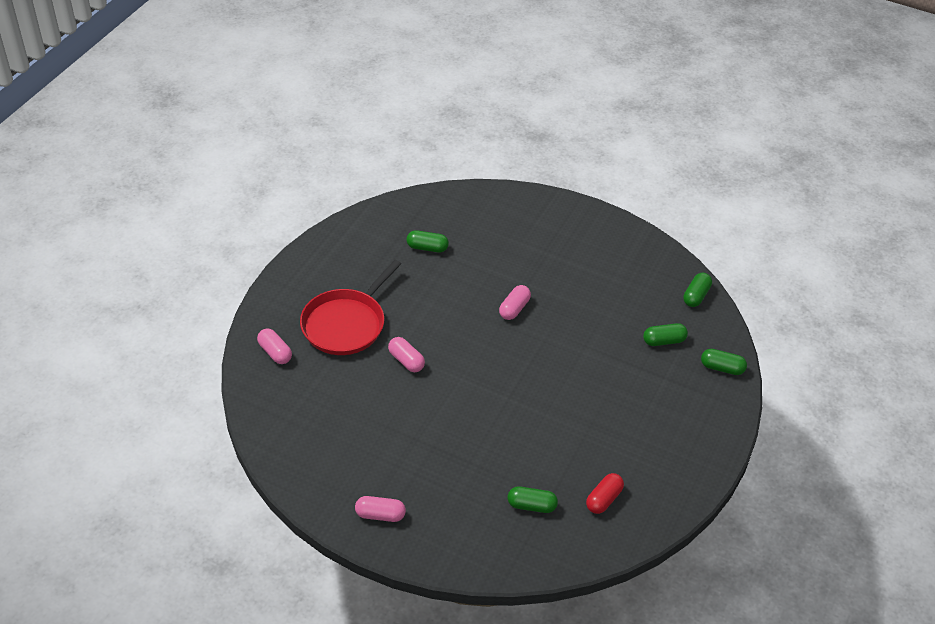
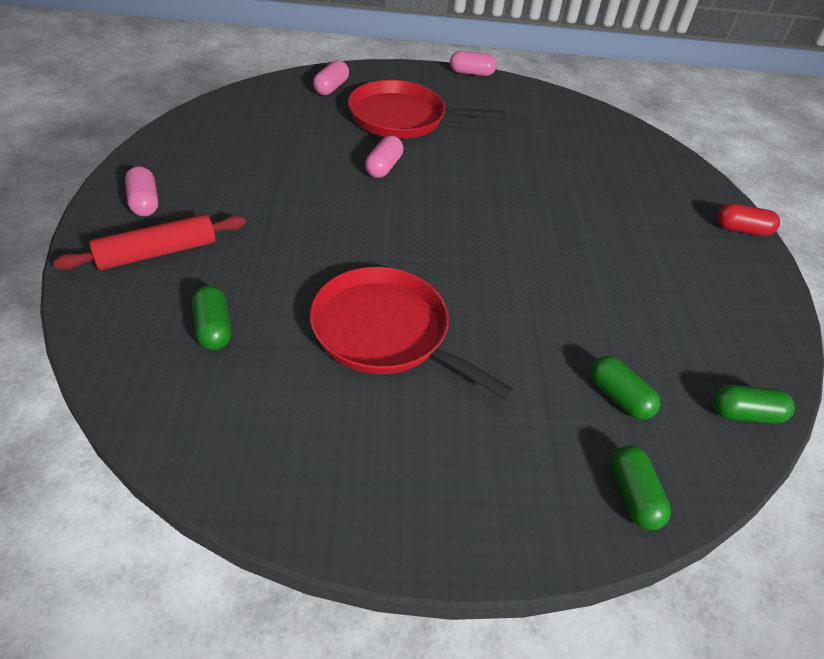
camera: 60 degrees right, 0 degrees up
(427, 248) = (557, 143): green capsule -> none
(443, 519) = (157, 252): none -> red rolling pin
(514, 308) = (534, 228): pink capsule -> pink capsule (471, 73)
(572, 423) = (386, 332): none -> red pan
(604, 499) = (261, 407): red capsule -> red capsule (742, 230)

